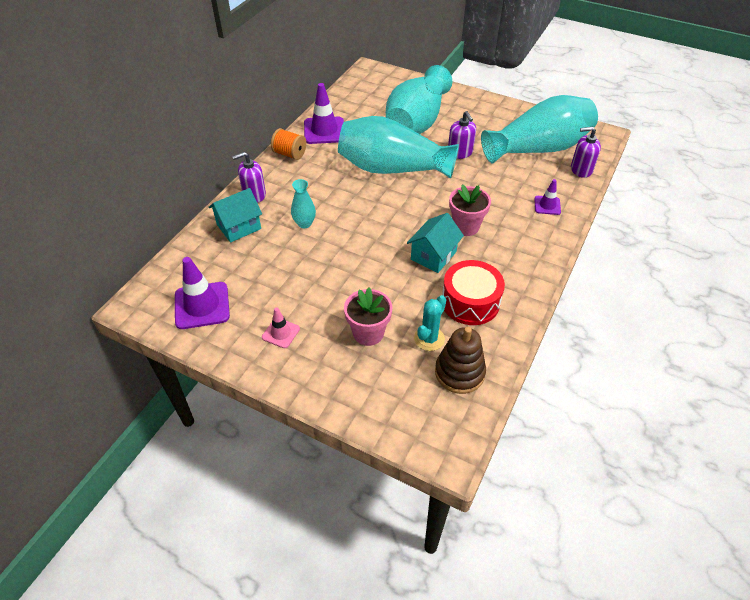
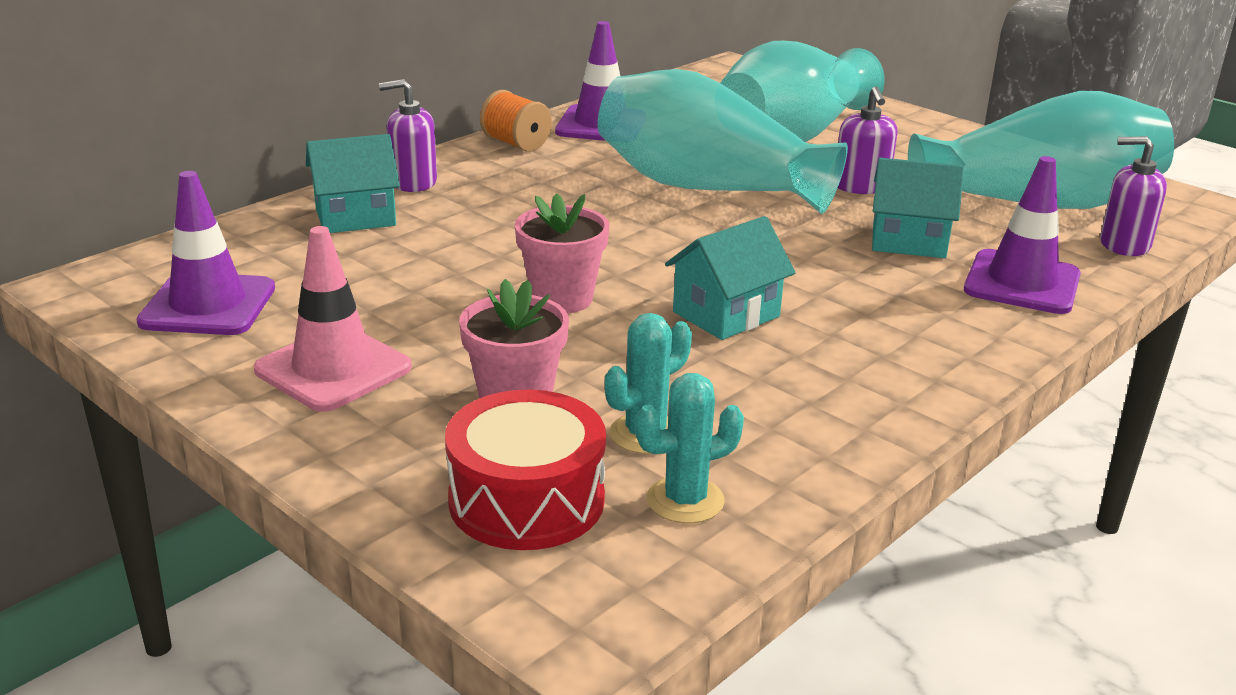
camera: 15 degrees right, 20 degrees down
(281, 333) = (333, 369): pink traffic cone -> pink traffic cone, size x1.81
(304, 223) = (484, 231): turquoise vase -> none
(459, 372) = (685, 500): brown stacking toy -> turquoise cactus
(466, 226) = (820, 285): pink flower pot -> pink flower pot (562, 299)
(470, 302) = (771, 395): red drum -> red drum (526, 500)
(492, 187) = (908, 241): none -> turquoise house
(547, 205) = (1022, 283): purple traffic cone -> purple traffic cone, size x1.81

